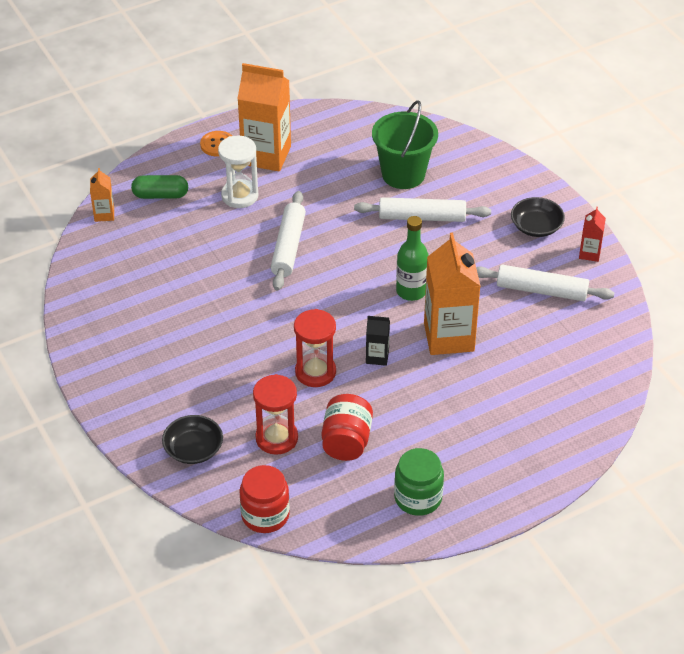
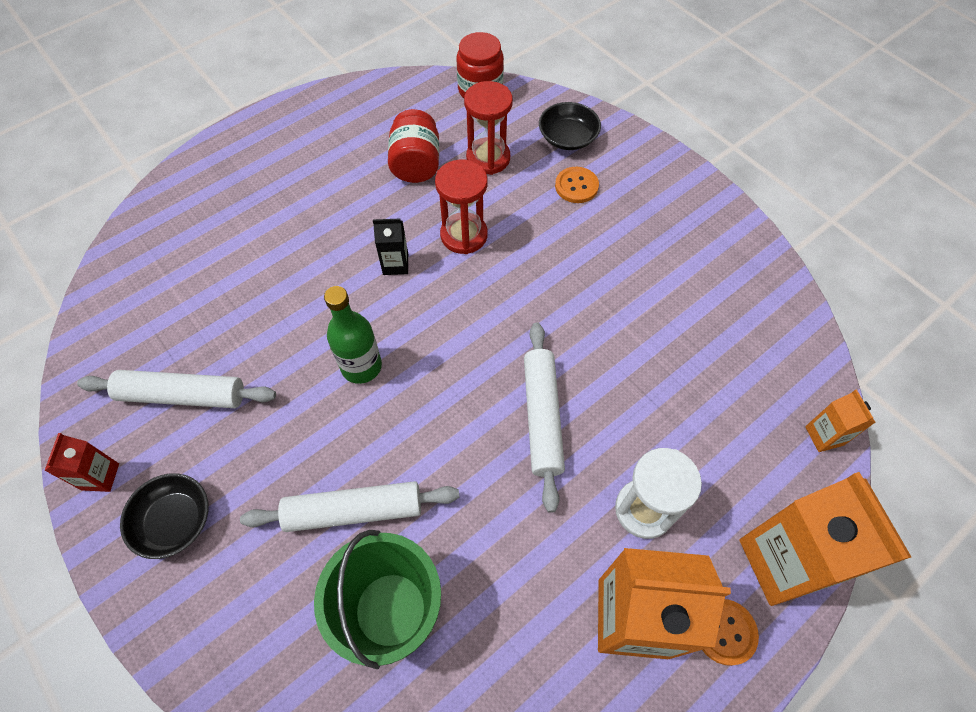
camera: 170 degrees right, 15 degrees up
(160, 195) = (763, 489): green capsule -> none
(203, 401) = (576, 186): none -> orange button
(418, 498) = (339, 122): green jar -> none
(449, 337) = (310, 303): orange carton -> orange carton (783, 562)

